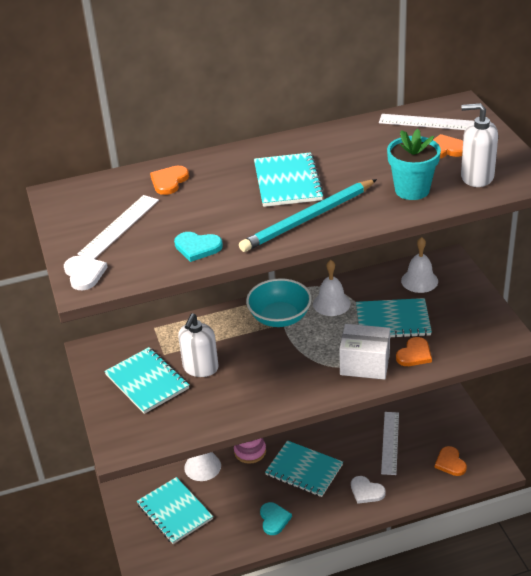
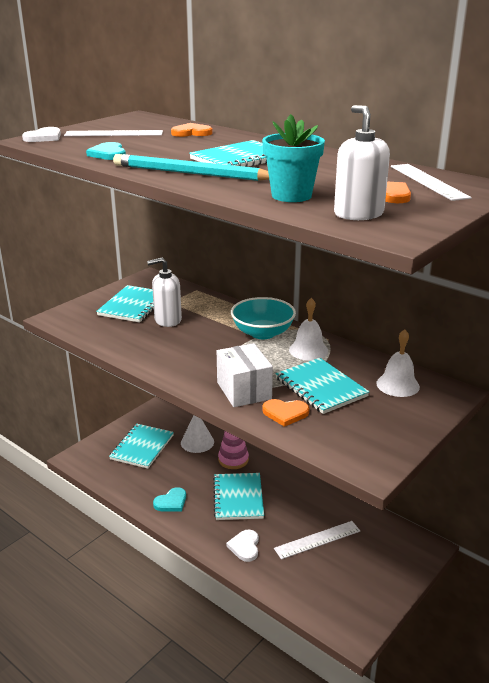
camera: 55 degrees right, 10 degrees down
(450, 463) = (330, 594): orange heart -> none

